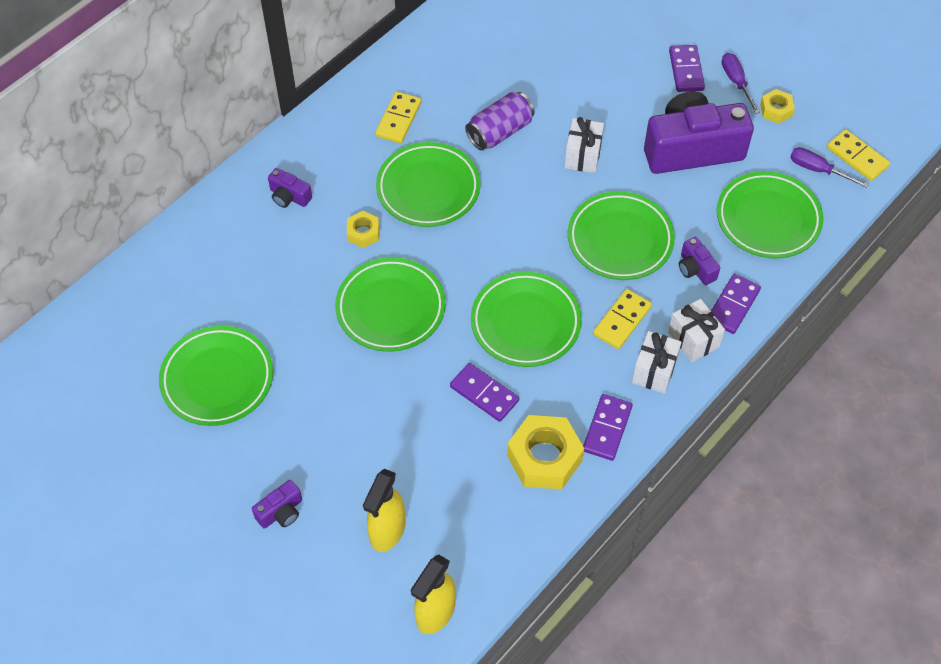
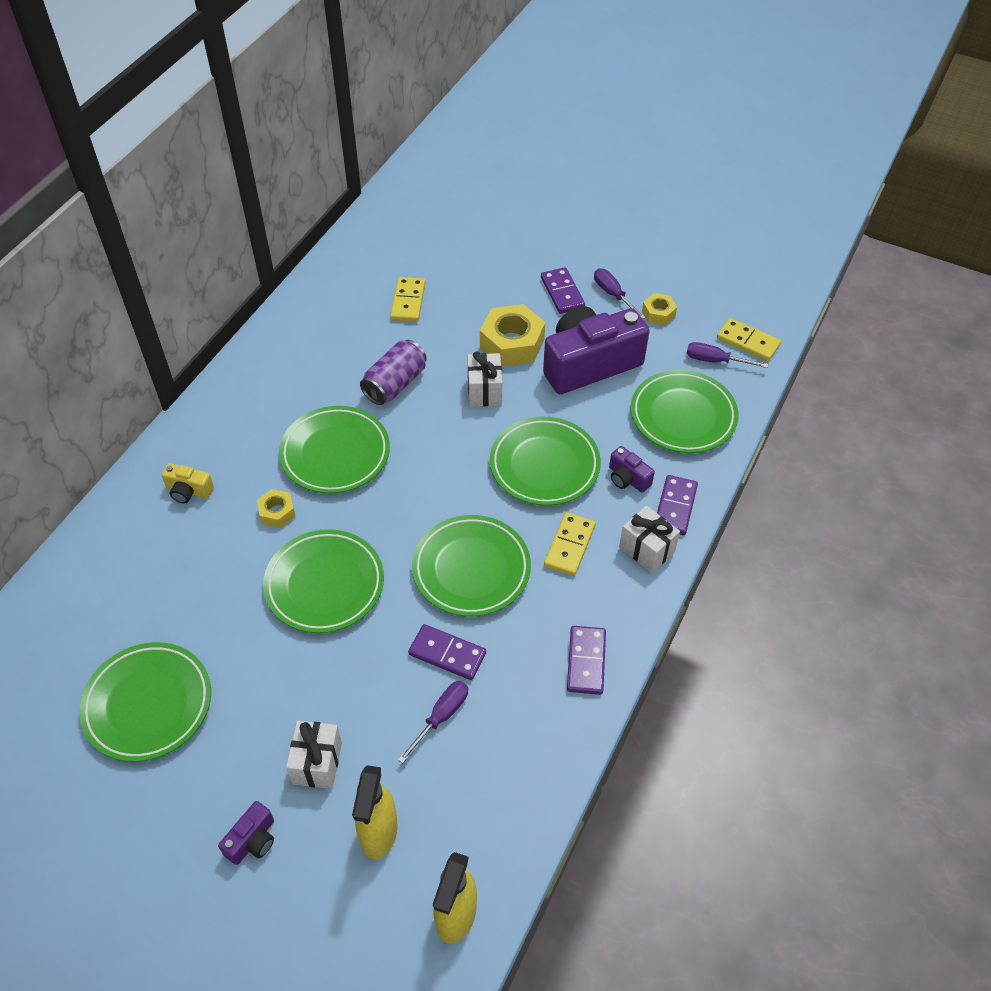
camera: 15 degrees left, 5 degrees down
(289, 196) = (189, 491): purple camera -> yellow camera
(398, 119) = (288, 391): yellow domino -> yellow domino (408, 301)
(465, 447) = (441, 717): none -> purple screwdriver
(544, 458) = (529, 708): yellow nut -> yellow nut (512, 343)
(654, 371) = (617, 590): white gift -> white gift (317, 763)

